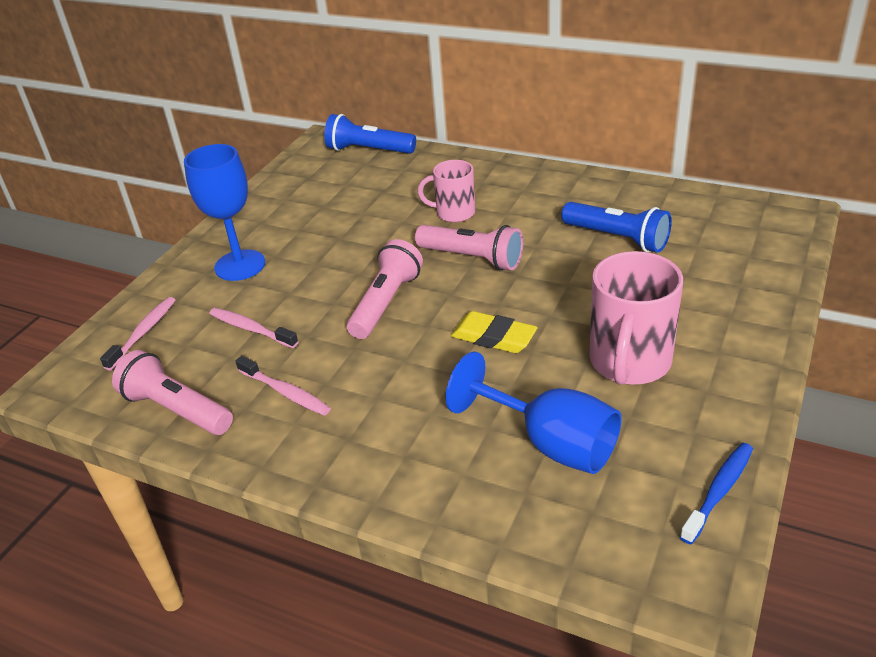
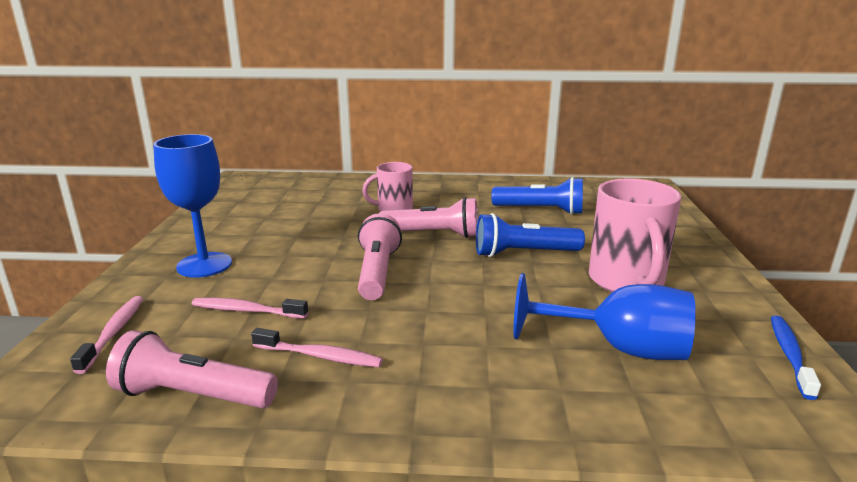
camera: 25 degrees left, 15 degrees down
(369, 150) = (287, 181): blue flashlight -> blue flashlight (524, 253)
(494, 337) = (497, 281): yellow eraser -> none

